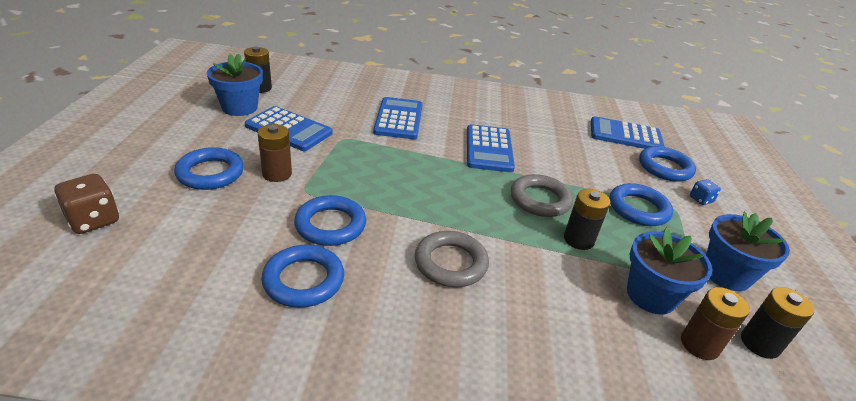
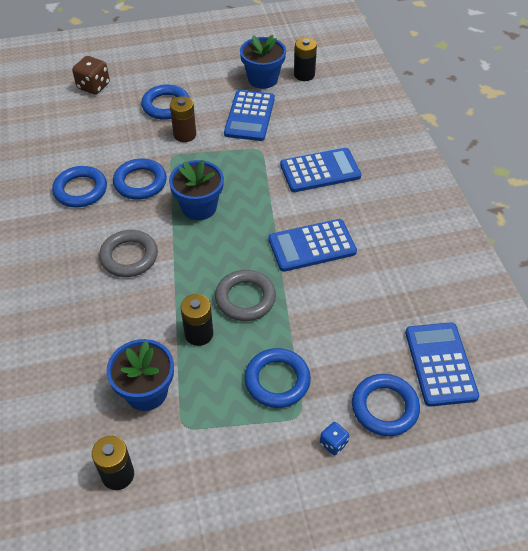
camera: 75 degrees right, 15 degrees up
(699, 345) = (101, 426): brown battery -> none
(726, 274) = (203, 457): blue flower pot -> blue flower pot (199, 207)

